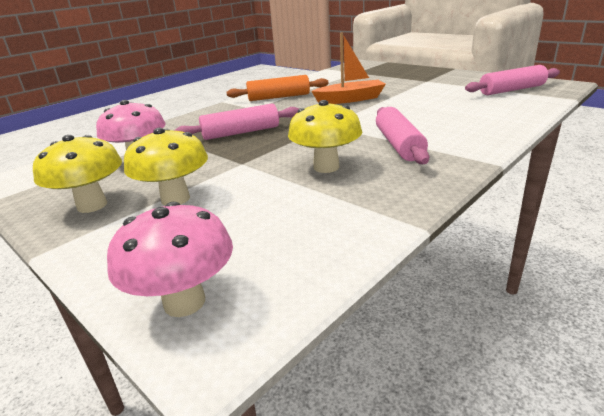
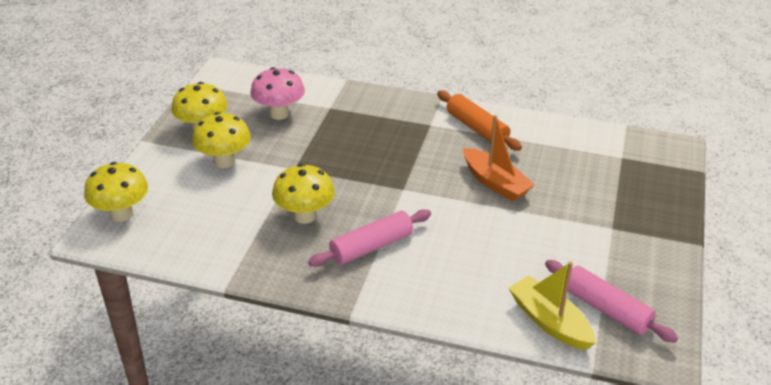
camera: 60 degrees right, 10 degrees up
(184, 302) = (121, 214): pink mushroom -> yellow mushroom
(241, 132) = (359, 142): pink rolling pin -> none
(523, 103) = (549, 321): none -> yellow boat

